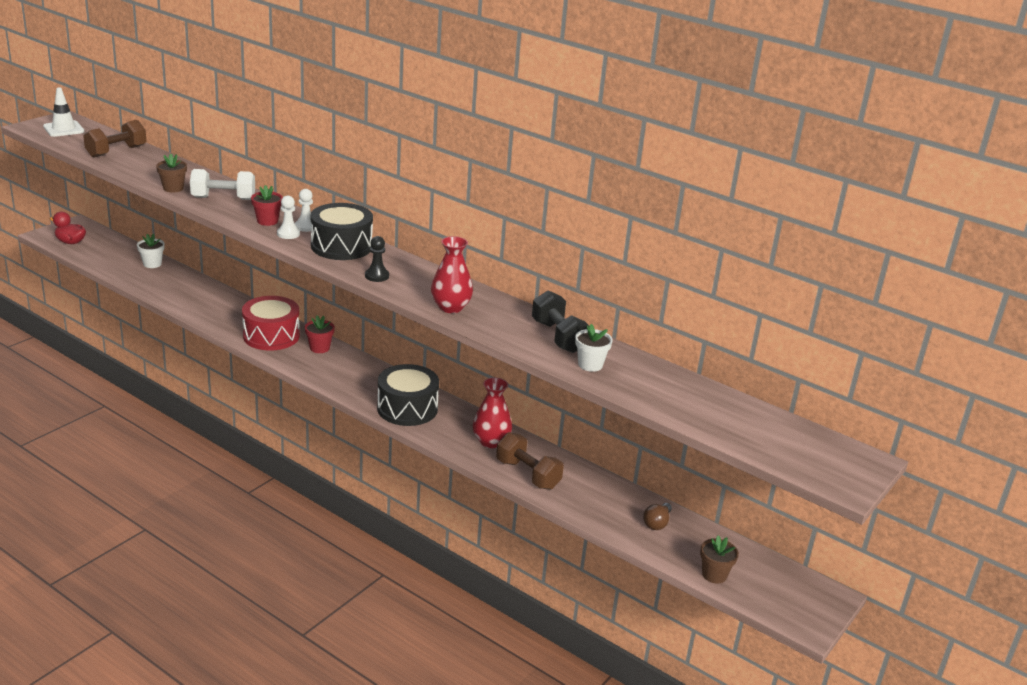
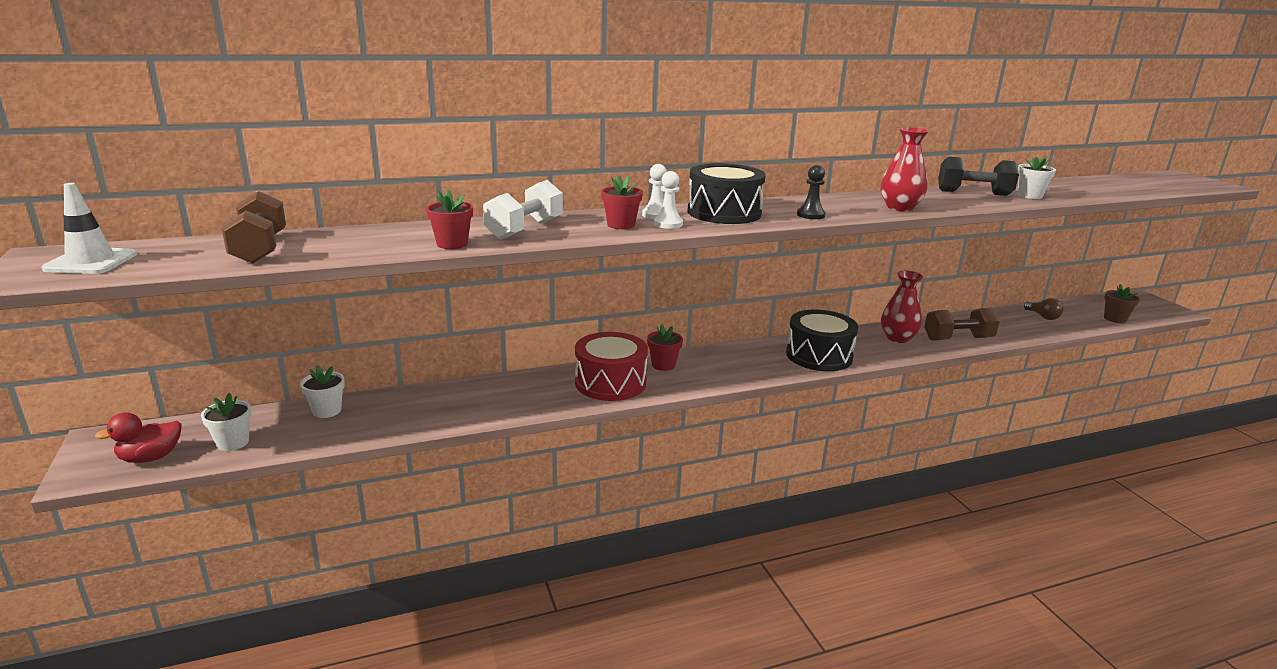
camera: 55 degrees left, 5 degrees down
(99, 254) = (233, 442): none -> white flower pot
(173, 188) = (452, 244): brown flower pot -> red flower pot

